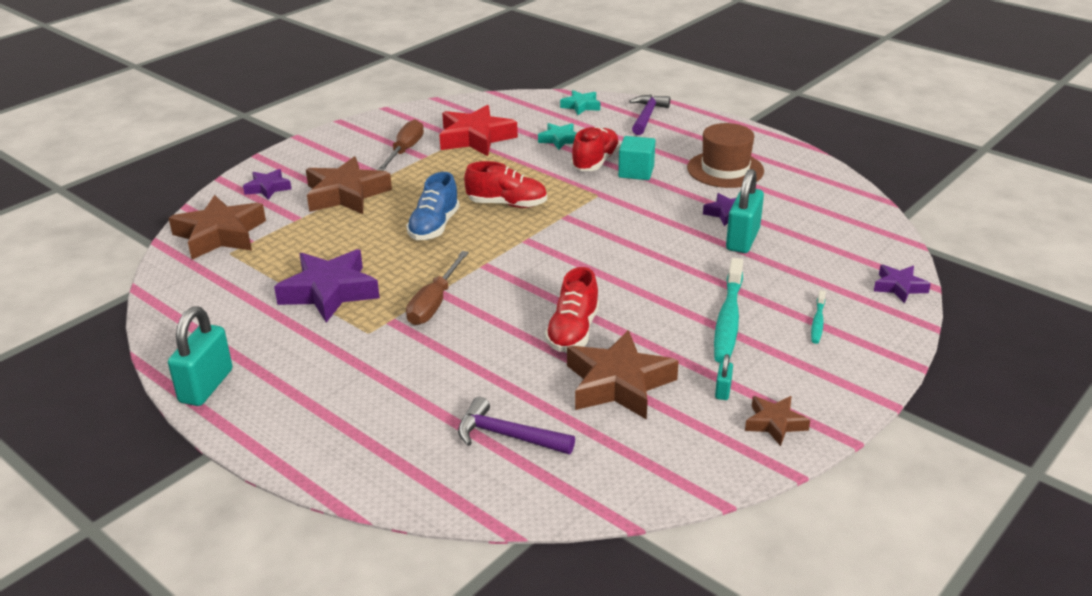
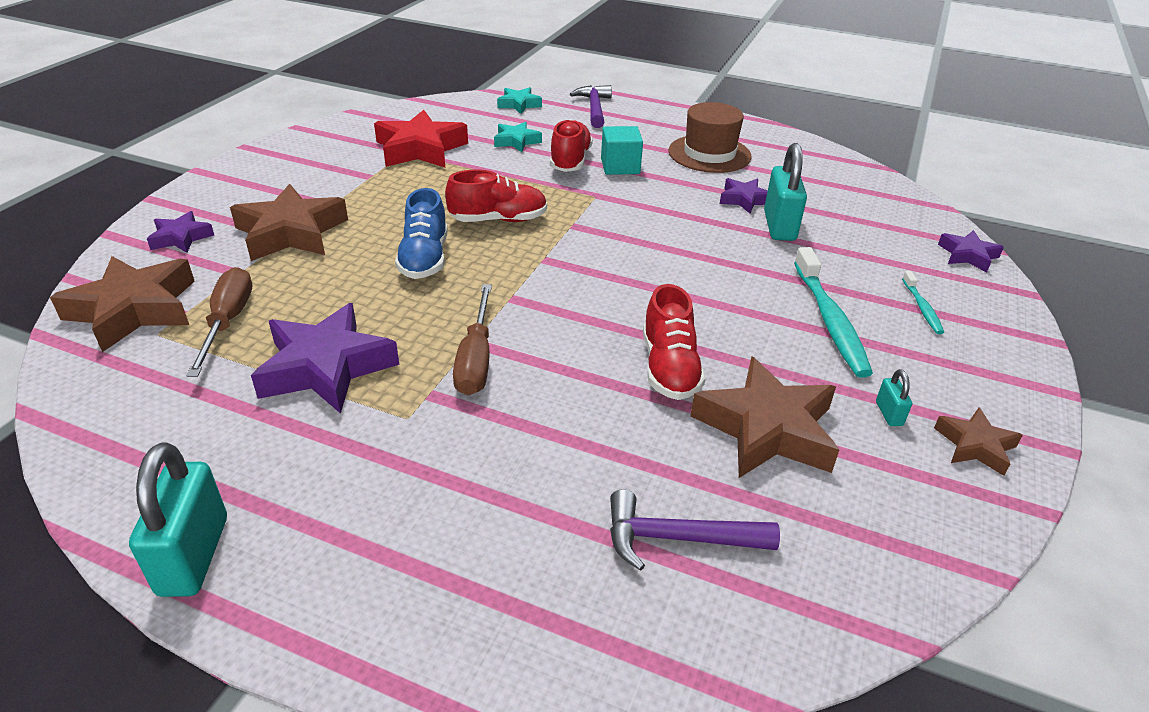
camera: 20 degrees left, 5 degrees up
(405, 151) = (342, 172): brown screwdriver -> brown screwdriver (228, 322)

